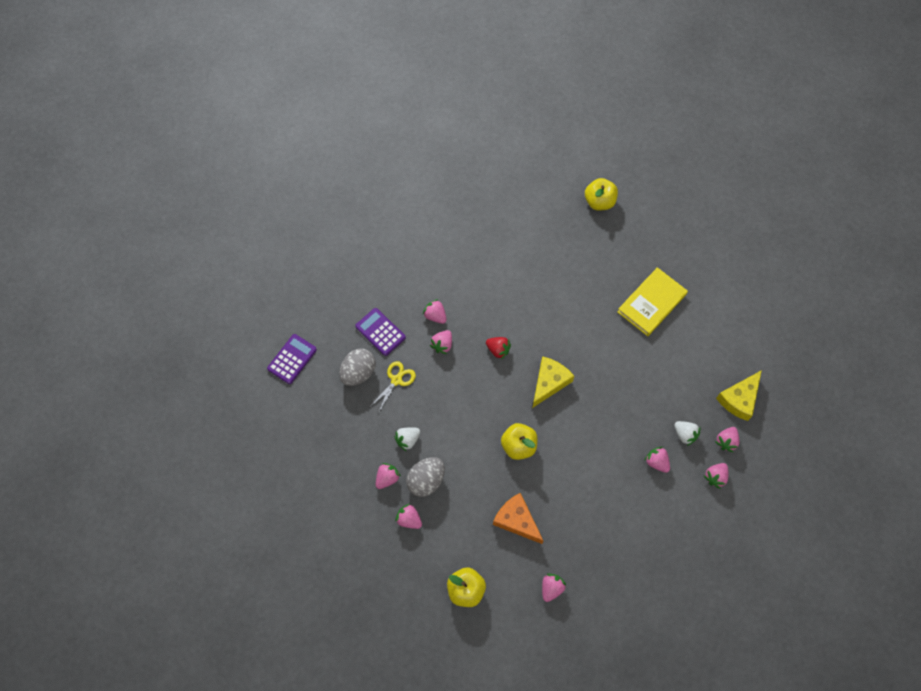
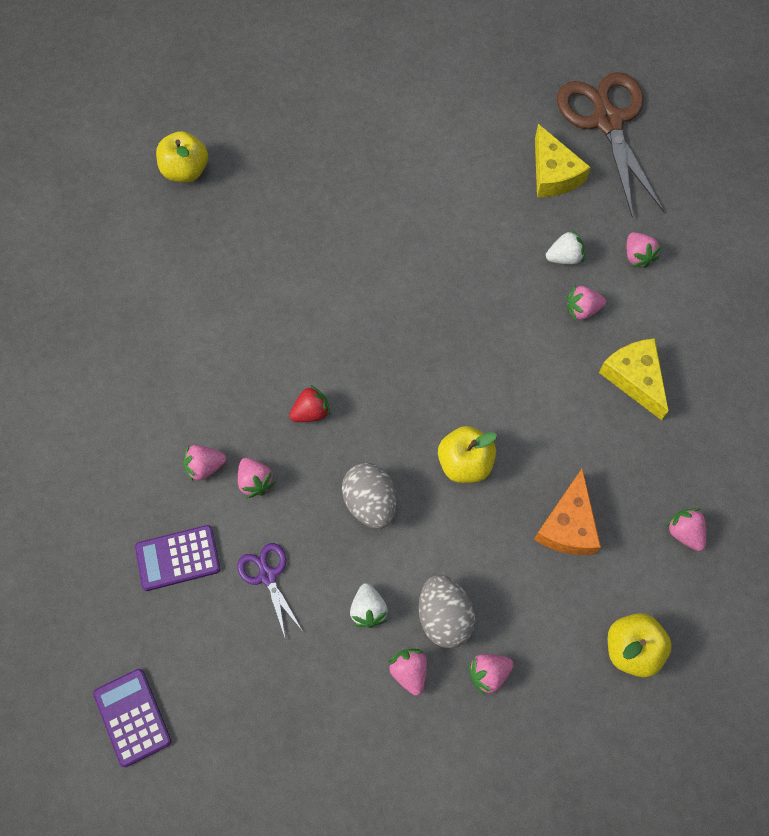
camera: 60 degrees left, 0 degrees up
(358, 372) = (220, 625): grey egg -> grey egg (370, 503)
(396, 380) = (267, 576): yellow scissors -> purple scissors
(516, 520) = (568, 525): orange cheese -> orange cheese turned 60 degrees counterclockwise
(549, 382) = (398, 374): yellow cheese -> yellow cheese (634, 378)
(651, 303) = (368, 193): yellow book -> none
(726, 441) = (599, 218): pink strawberry -> none
(801, 412) = (607, 121): none -> brown scissors

